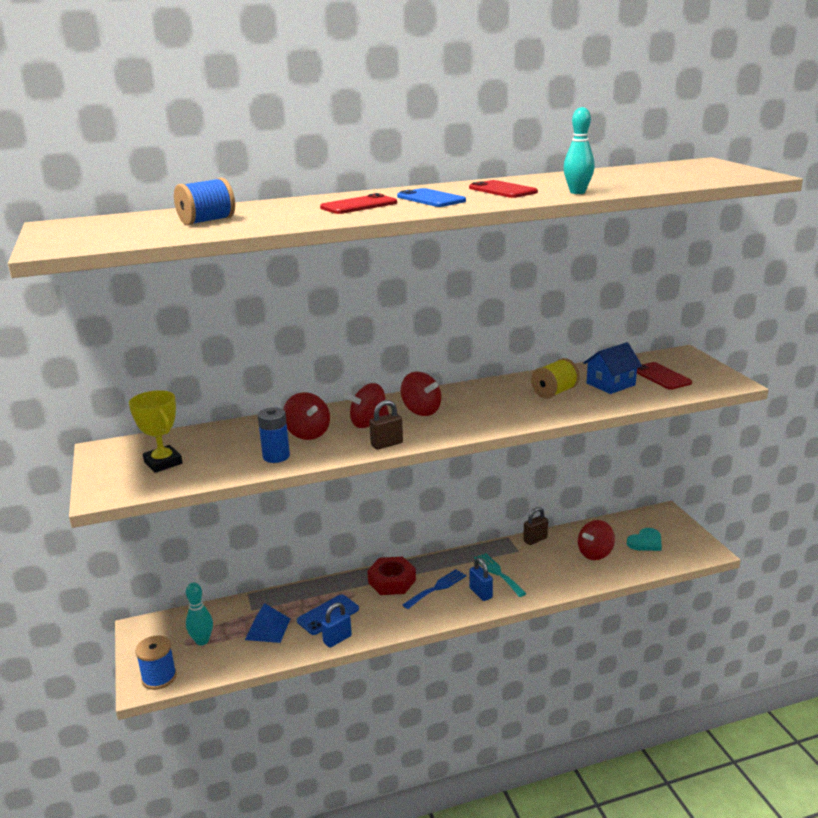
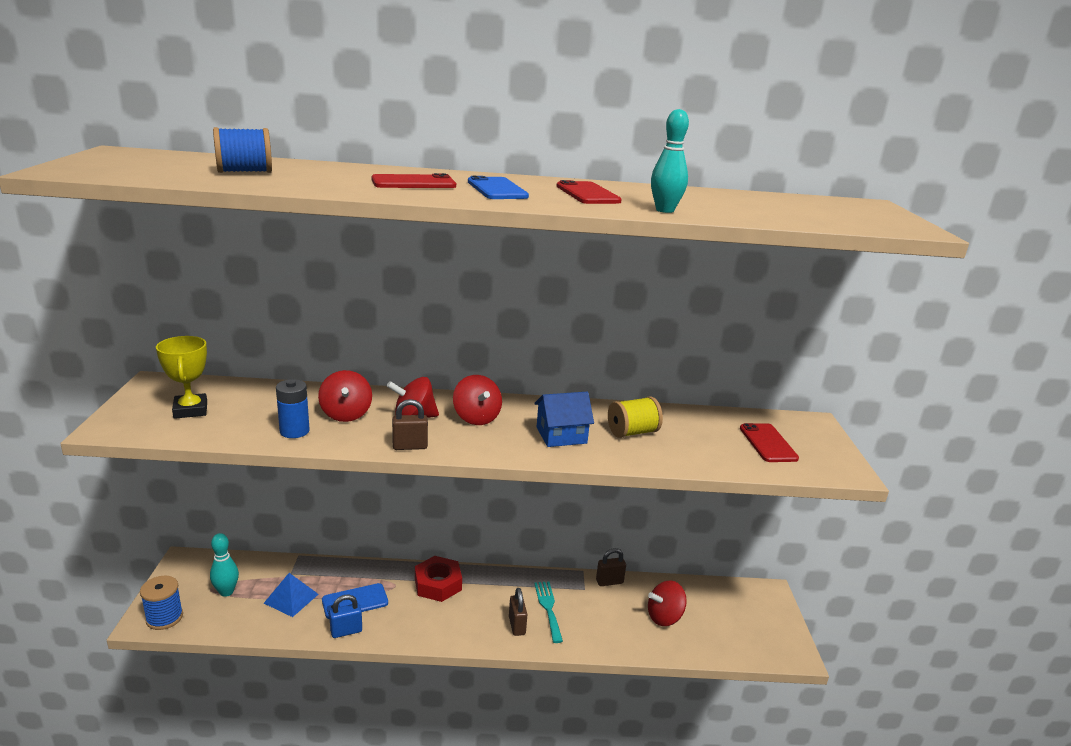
camera: 15 degrees right, 0 degrees up
(437, 588) = (477, 605): blue fork -> none
(481, 593) = (517, 625): blue padlock -> brown padlock
(610, 384) = (702, 438): blue house -> blue house (561, 435)
(645, 542) = (728, 620): turquoise heart -> none

